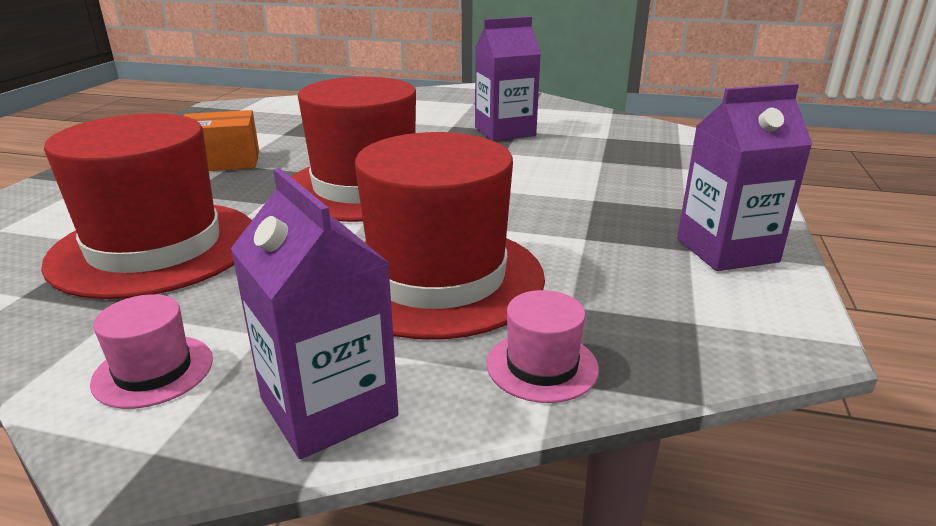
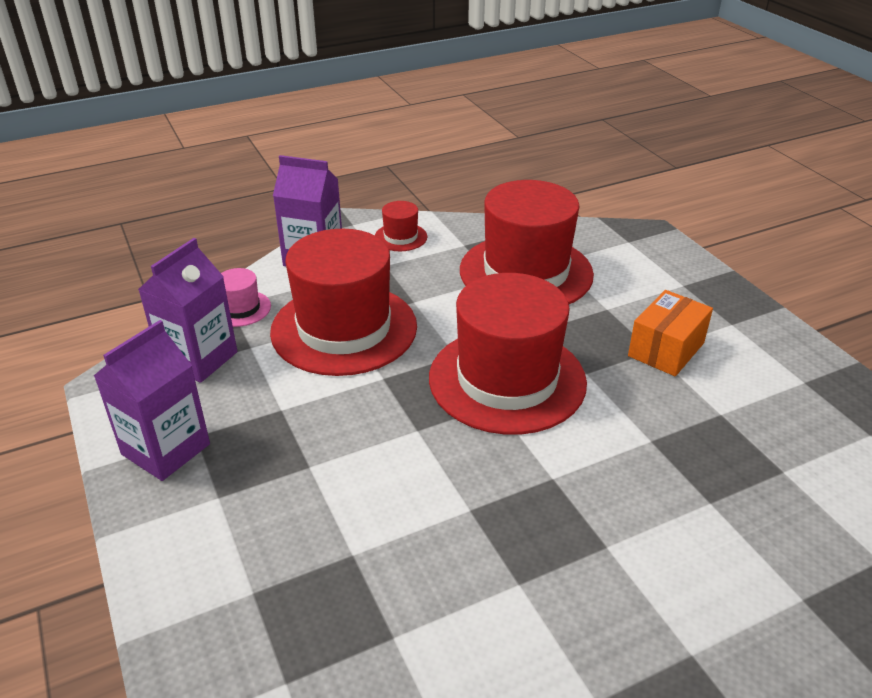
camera: 140 degrees right, 10 degrees up
(153, 371) = (400, 237): pink hat -> red hat
(505, 131) = (529, 568): purple carton -> purple carton (198, 358)

